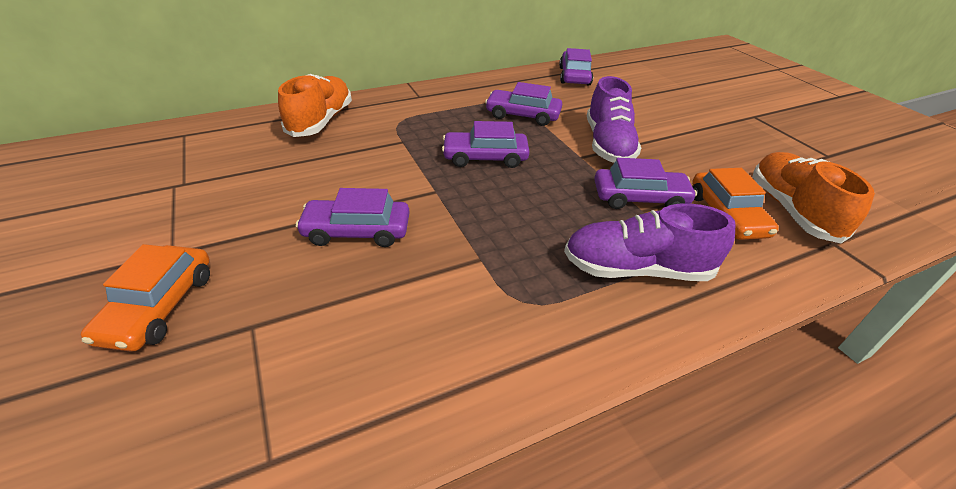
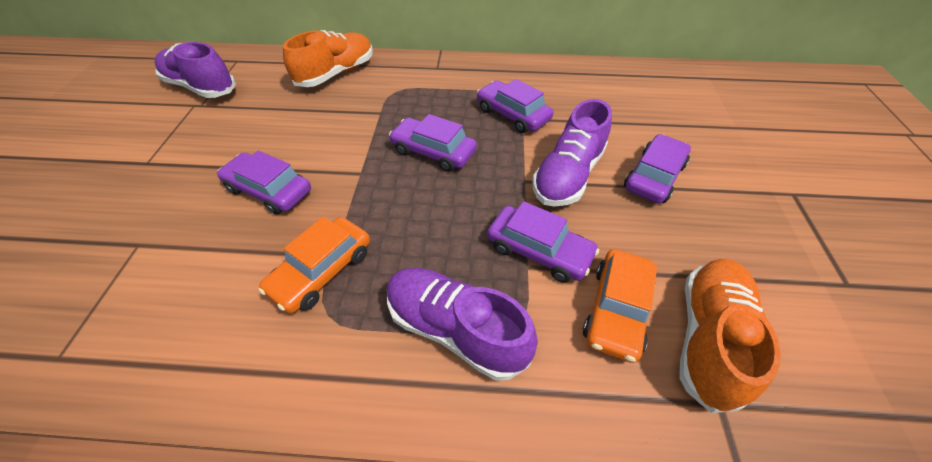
camera: 30 degrees right, 10 degrees up
(159, 306) = (105, 204): orange car -> orange car (322, 271)
(165, 168) = (201, 87): none -> purple shoe
(574, 76) = (613, 81): purple car -> purple car (654, 177)

